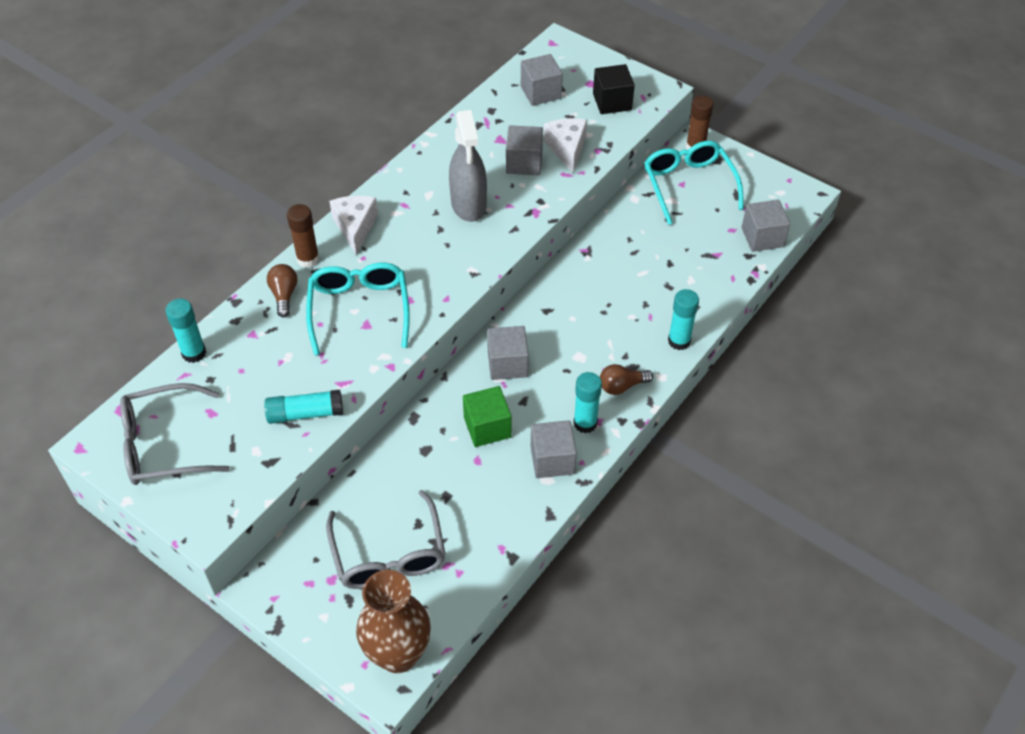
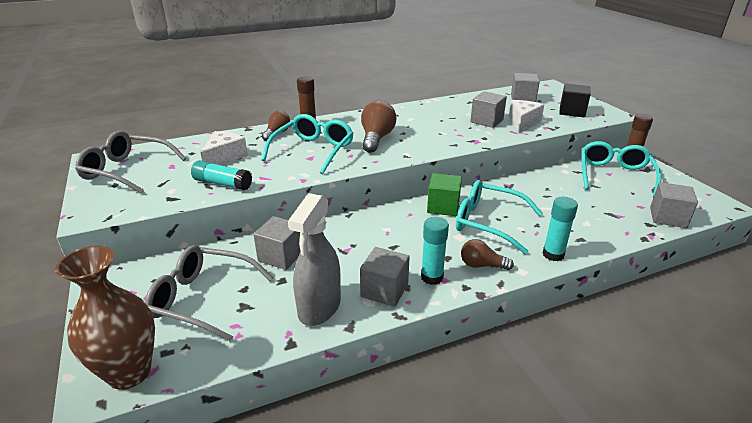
camera: 30 degrees right, 20 degrees down
(194, 353) = (198, 141): turquoise glue stick -> none
(355, 227) = (351, 120): white cheese -> white cheese (224, 157)
(389, 554) = (202, 299): grey glasses -> grey glasses turned 90 degrees clockwise
(417, 254) = (376, 138): none -> brown light bulb
(468, 205) = (432, 128): grey spray bottle -> grey spray bottle (319, 307)
(487, 427) = (352, 252): green cube -> green cube (443, 207)
(507, 364) = (399, 223): grey cube -> grey cube (281, 256)
(596, 323) = (488, 223): none -> turquoise glasses

